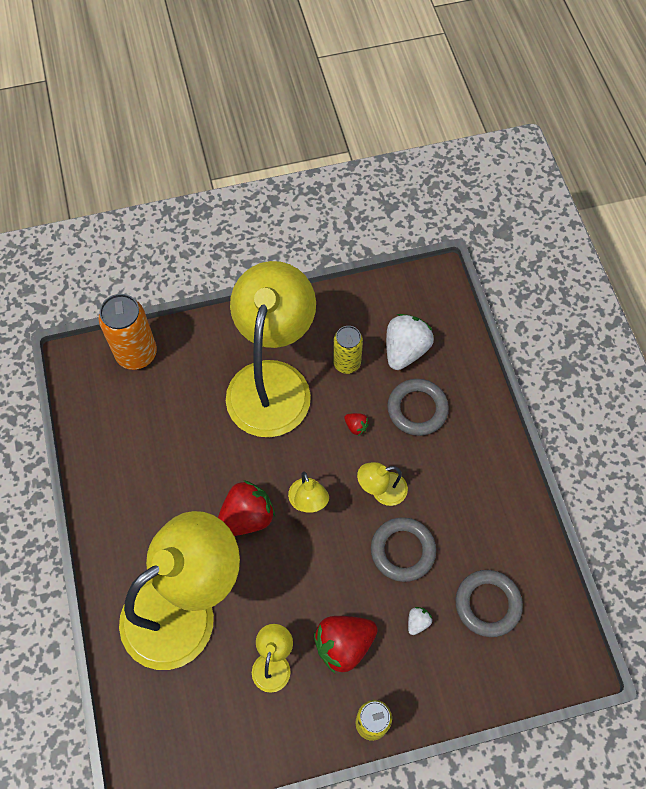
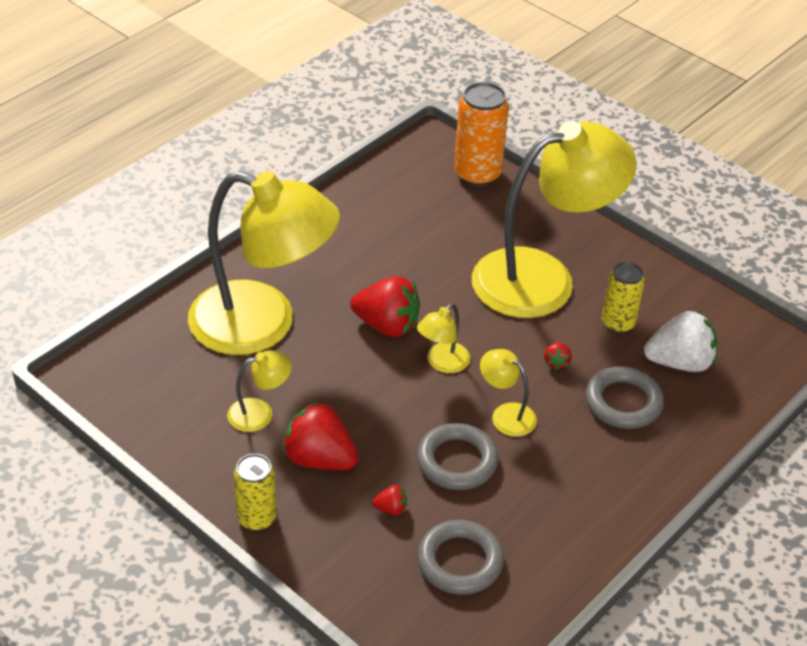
camera: 55 degrees right, 20 degrees down
(417, 622) = (391, 509): white strawberry -> red strawberry

